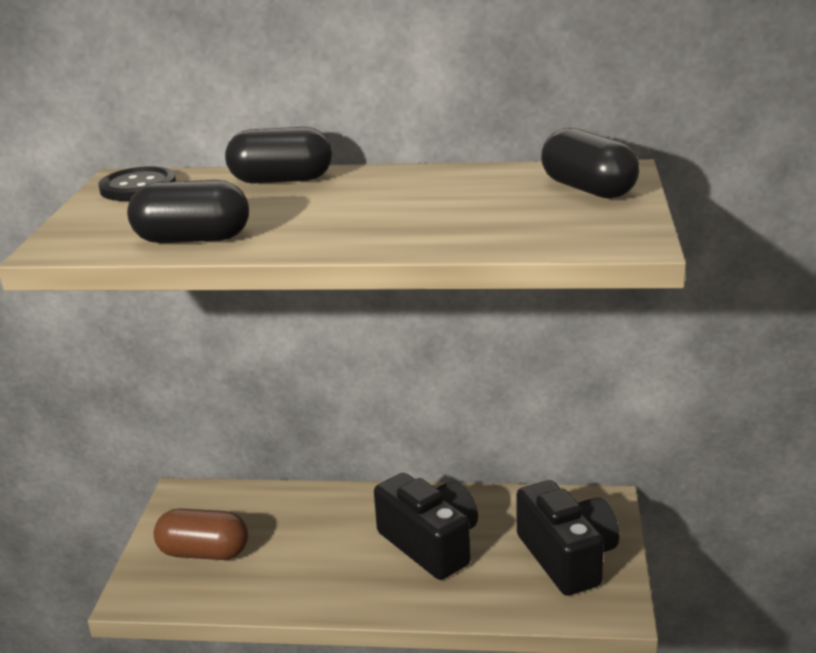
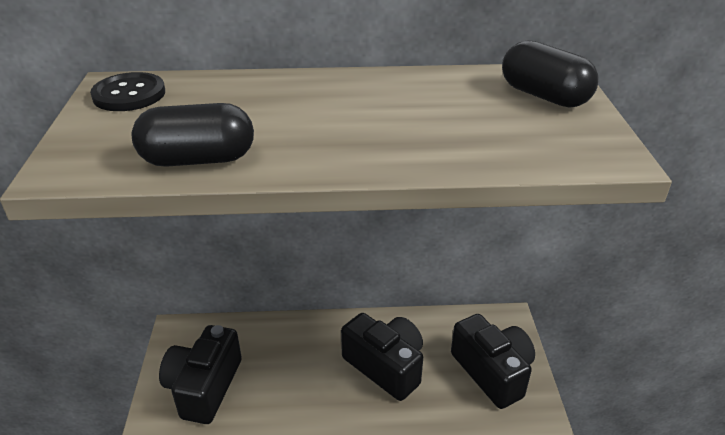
camera: 10 degrees left, 10 degrees up
(204, 553) = (204, 387): brown capsule -> black camera
(281, 180) = (264, 86): black capsule -> none

